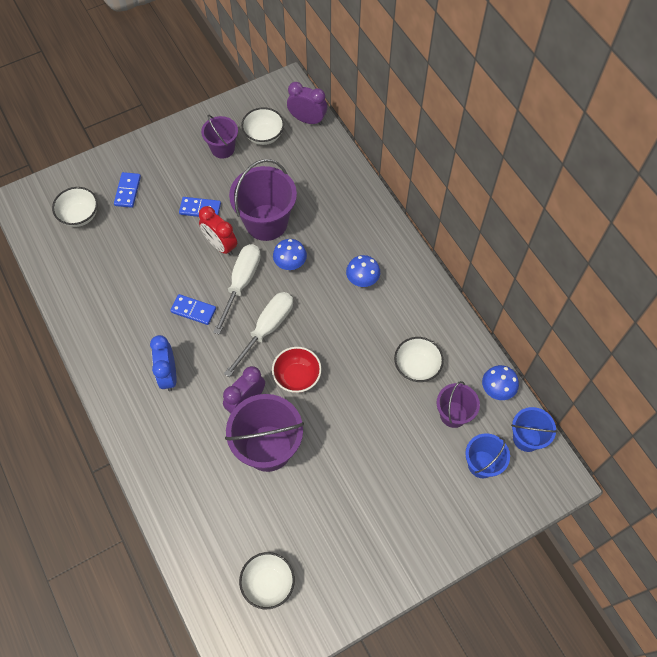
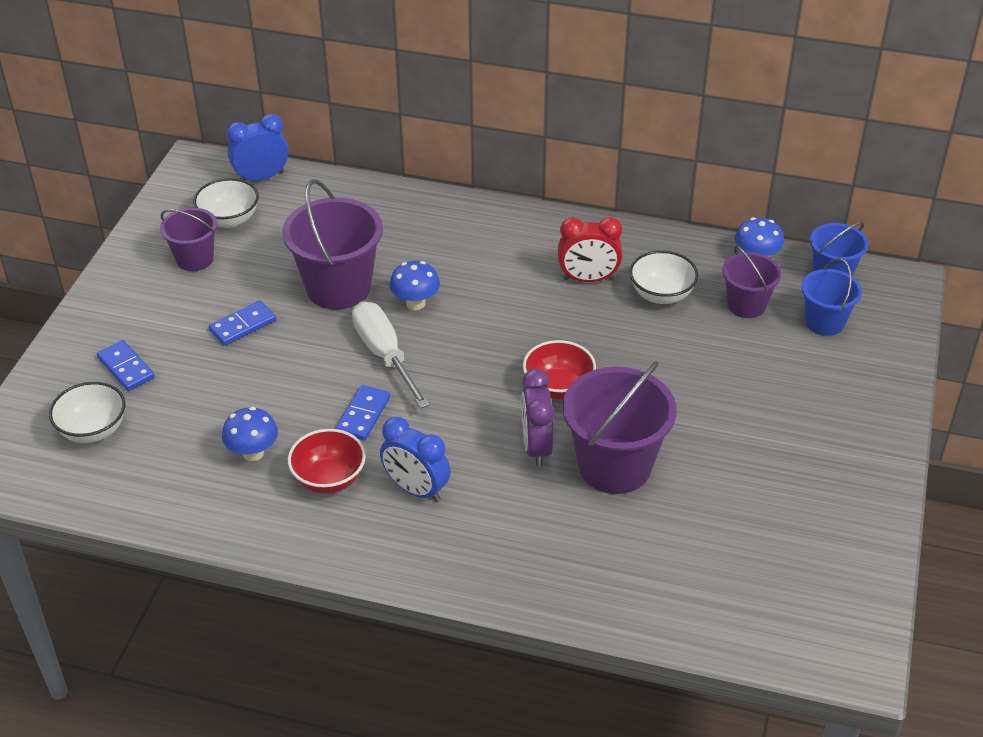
camera: 45 degrees left, 20 degrees down
(140, 333) = (329, 479): none -> red bowl
(193, 310) = (363, 415): blue domino -> blue domino turned 45 degrees counterclockwise
(220, 245) = (313, 340): red clock -> red clock (588, 279)
(267, 329) = (469, 372): white screwdriver -> none
(268, 583) = (778, 573): white bowl -> none
(307, 120) = (261, 178): purple clock -> blue clock
(362, 280) = (510, 266): blue mushroom -> blue mushroom (253, 453)

